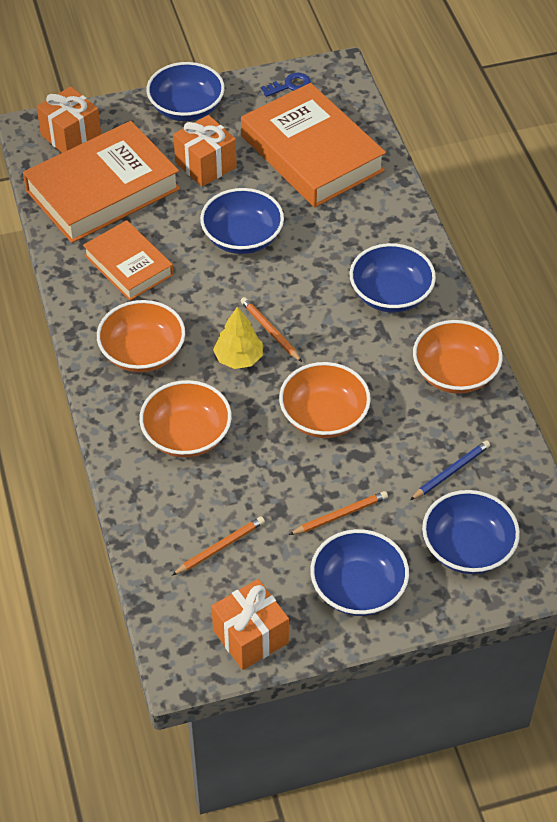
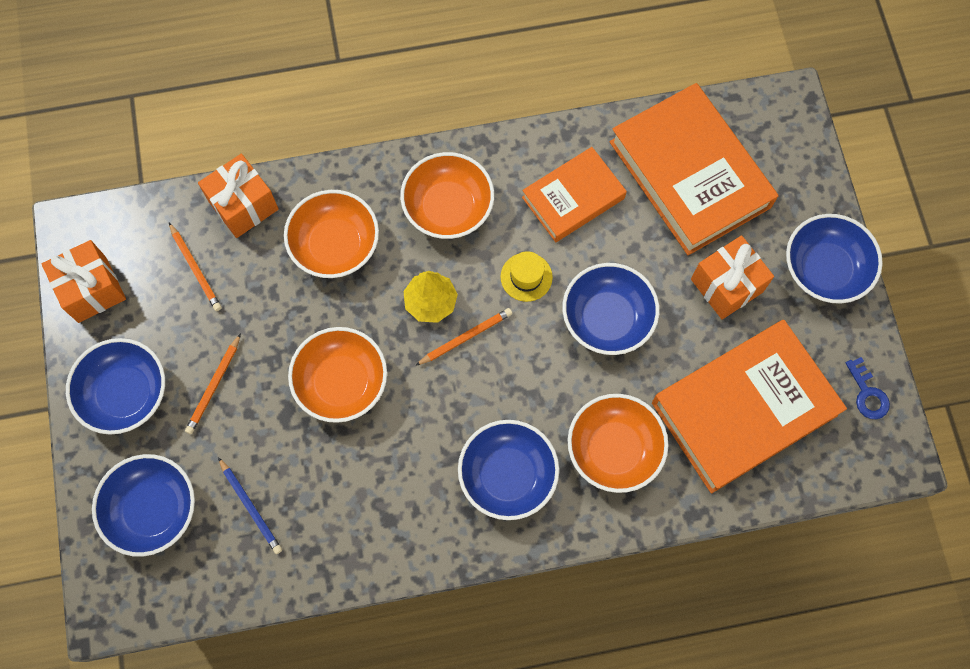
camera: 95 degrees right, 20 degrees up
(71, 136) = (777, 143): orange gift -> orange gift (243, 205)
(208, 293) = (526, 277): none -> yellow hat
(340, 515) = (214, 386): orange pencil -> orange pencil turned 45 degrees clockwise
(455, 373) = (384, 532): orange bowl -> orange bowl (614, 449)

